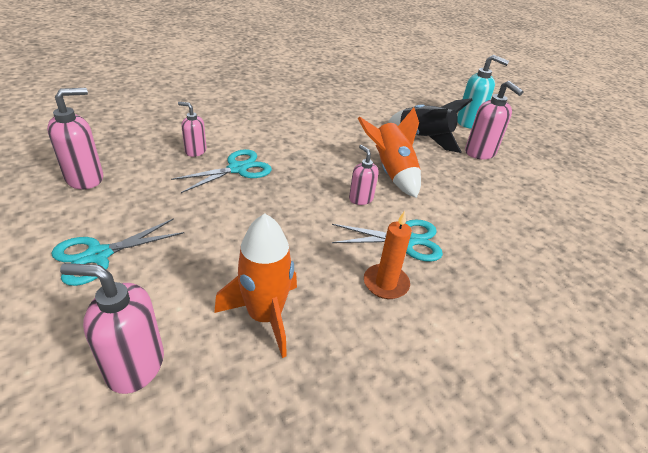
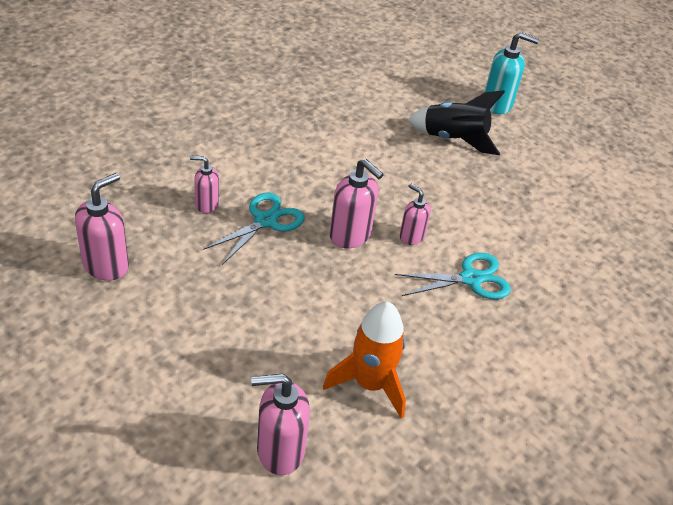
camera: 15 degrees left, 5 degrees up
(98, 255) = (180, 354): turquoise scissors -> none
(386, 283) = (466, 330): orange candle -> none
(391, 172) = (432, 195): orange rocket -> none
(480, 153) = (519, 149): pink soap dispenser -> pink soap dispenser (350, 235)

